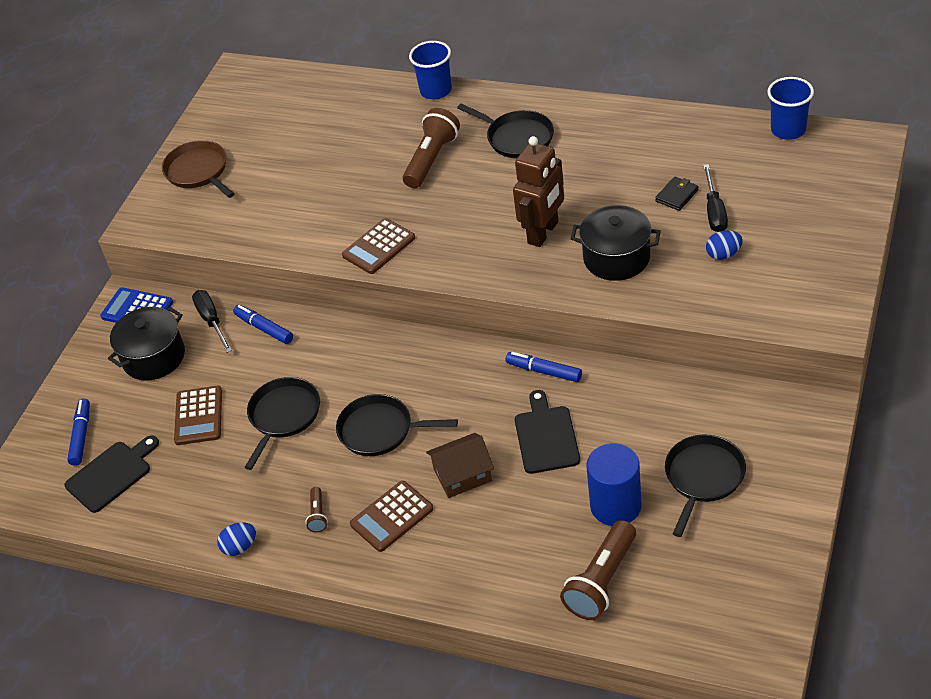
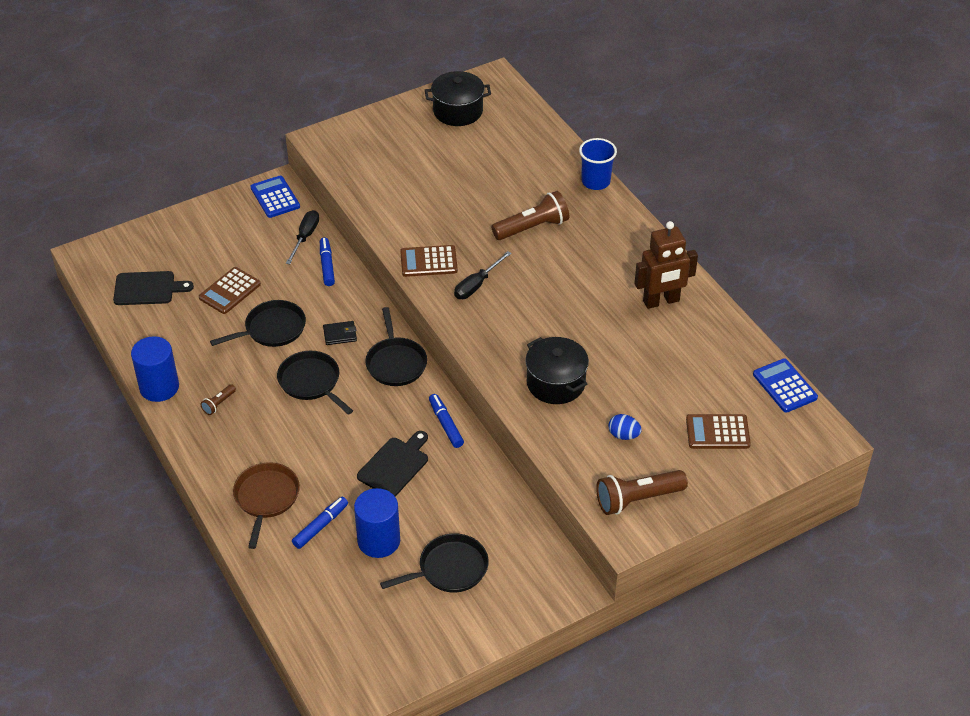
camera: 35 degrees right, 0 degrees up
(81, 436) = (159, 252): blue marker -> blue marker (320, 526)
(154, 357) = (249, 235): black pot -> black pot (458, 111)
(198, 171) = (391, 130): brown pan -> brown pan (266, 498)
(240, 547) = (159, 387): blue egg -> blue cylinder
(392, 516) = (254, 439): brown calculator -> brown calculator (717, 432)
(462, 475) = (321, 448): brown house -> none
(517, 138) = (602, 254): black pan -> black pan (396, 363)
(543, 233) = (534, 330): brown robot -> brown robot (661, 301)
(601, 581) = (314, 576): brown flashlight -> brown flashlight (637, 499)
(677, 195) = (649, 372): black wallet -> black wallet (340, 334)
(714, 211) = (657, 402): black screwdriver -> black screwdriver (476, 285)
(788, 130) = (785, 386): blue cup -> blue calculator

